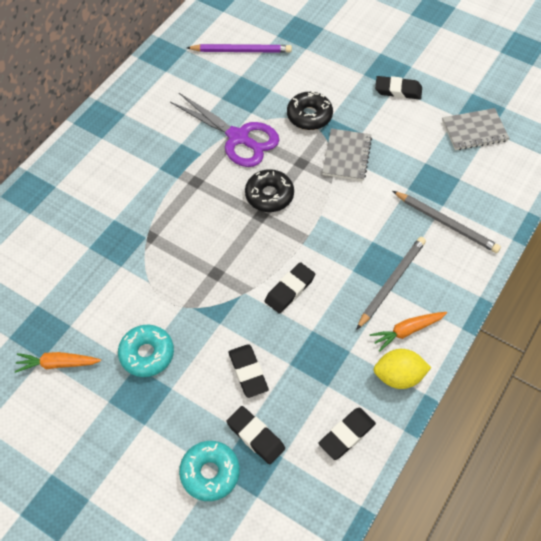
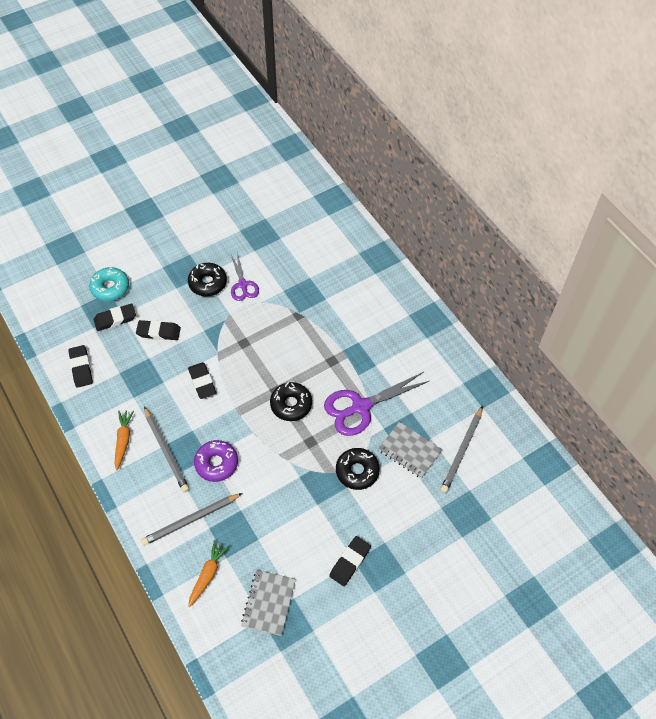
camera: 115 degrees right, 0 degrees up
(57, 364) = (231, 237): orange carrot -> orange carrot (208, 574)
(131, 313) = (242, 284): none -> purple scissors
(147, 354) = (208, 283): turquoise donut -> black donut
(241, 50) = (462, 451): purple pencil -> grey pencil
(346, 156) = (298, 479): grey notebook -> grey notebook (409, 451)
(375, 230) = (216, 463): none -> purple donut
(398, 376) = (96, 417): yellow lemon -> none

